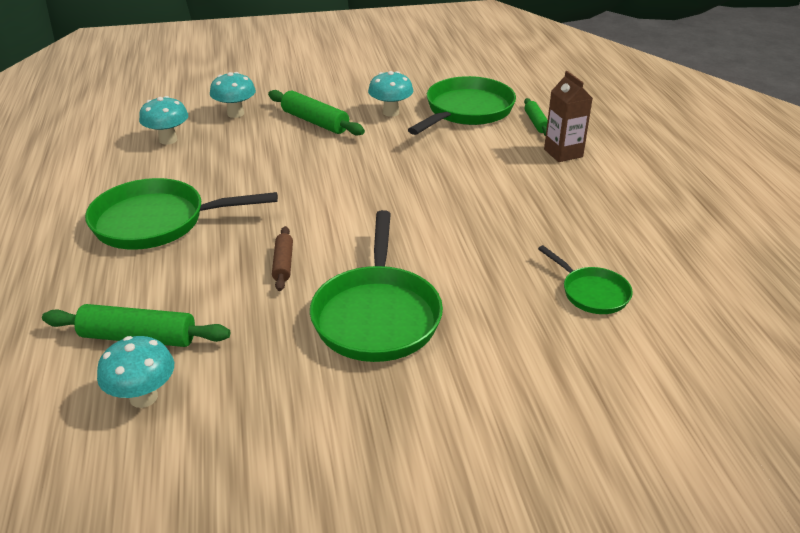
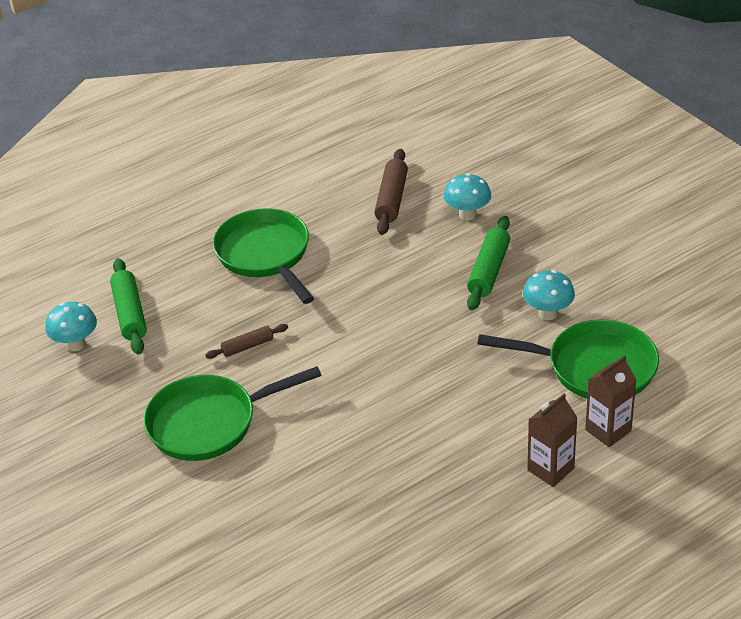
camera: 70 degrees right, 5 degrees up
(168, 140) = (391, 199): turquoise mushroom -> brown rolling pin
(536, 122) = (608, 430): green rolling pin -> brown carton
(591, 293) = (303, 546): green pan -> none

